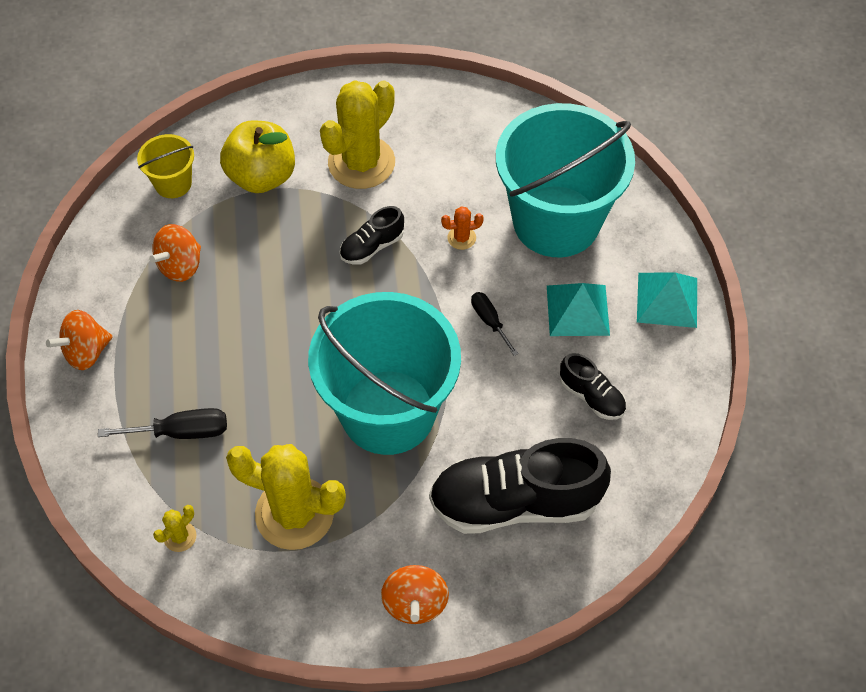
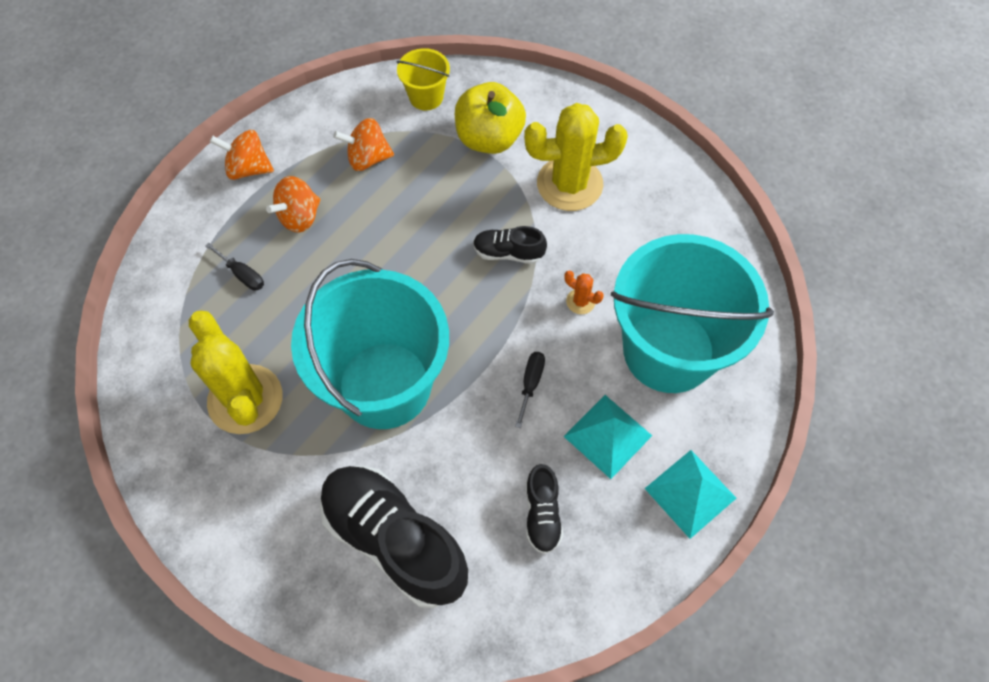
camera: 45 degrees right, 5 degrees up
(180, 536) = (163, 346): yellow cactus -> none
(181, 432) = (242, 274): black screwdriver -> black screwdriver, size x0.66
(415, 603) = (246, 544): orange spinning top -> orange spinning top (299, 217)

